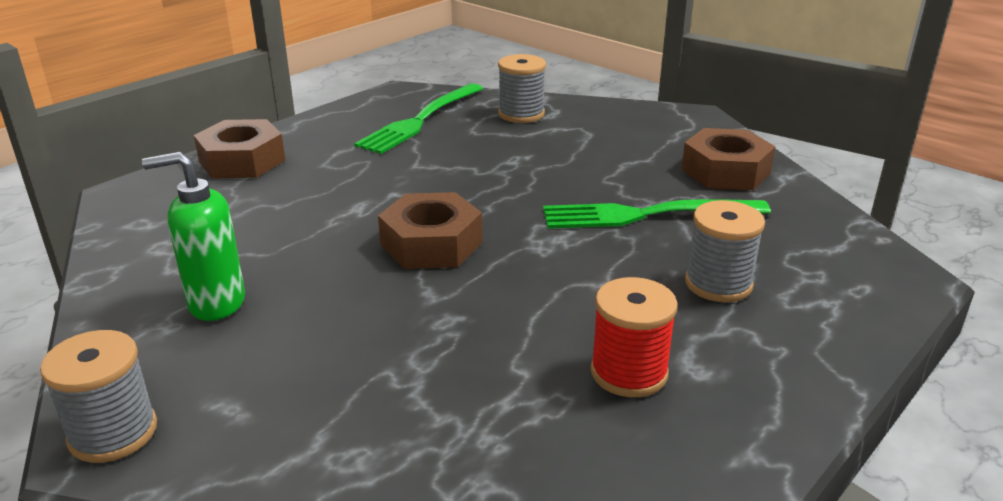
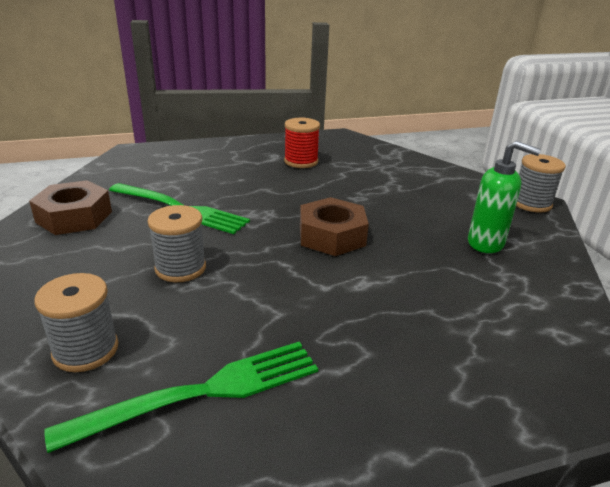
camera: 150 degrees left, 0 degrees up
(242, 161) = (460, 399): brown nut -> none
(718, 284) = (212, 172): grey spool -> grey spool (180, 268)

